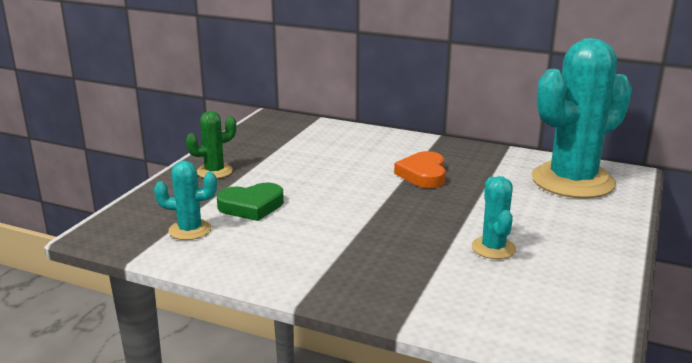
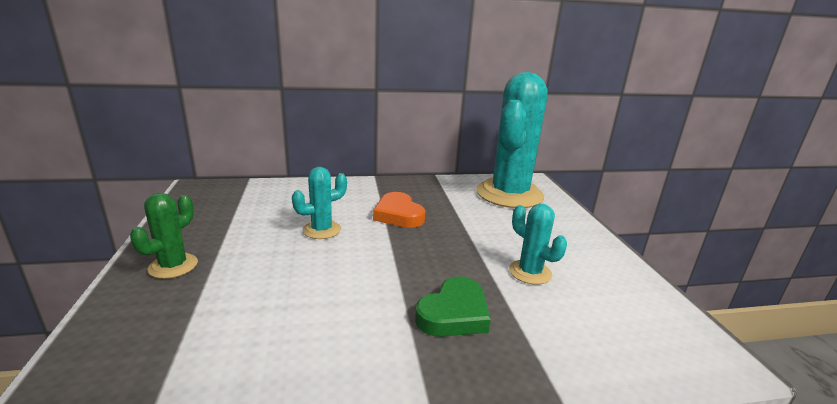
camera: 35 degrees left, 0 degrees up
(190, 230) = (198, 365): turquoise cactus -> turquoise cactus (322, 230)
(251, 206) = (257, 300): green heart -> green heart (454, 313)

